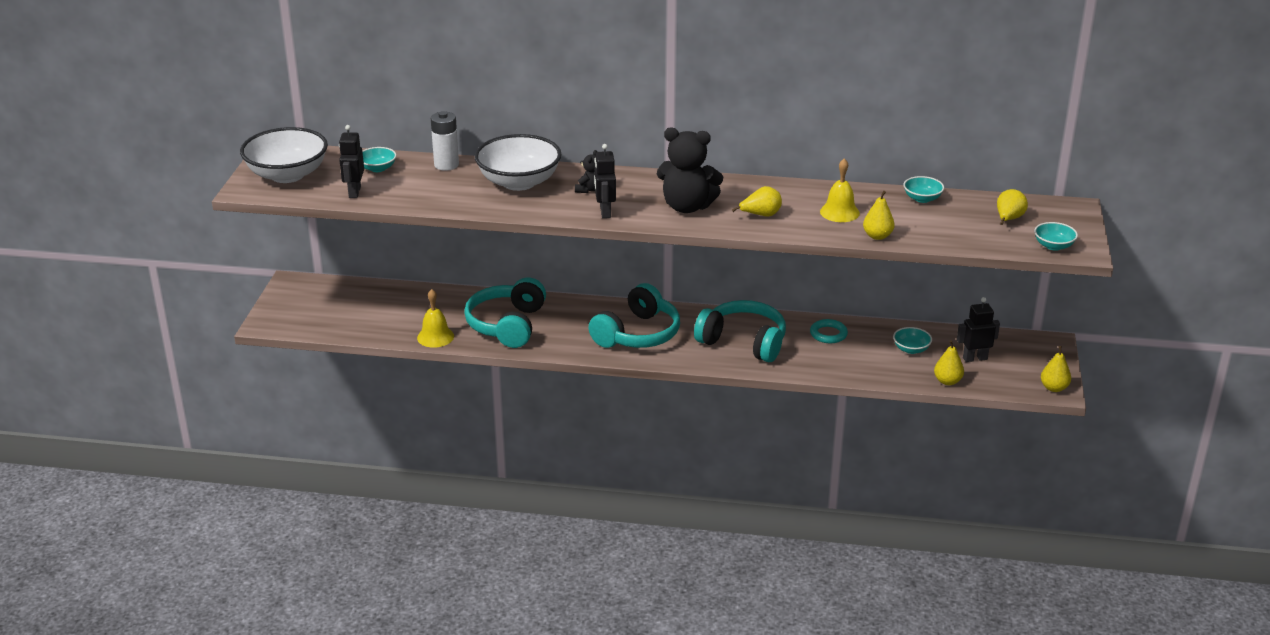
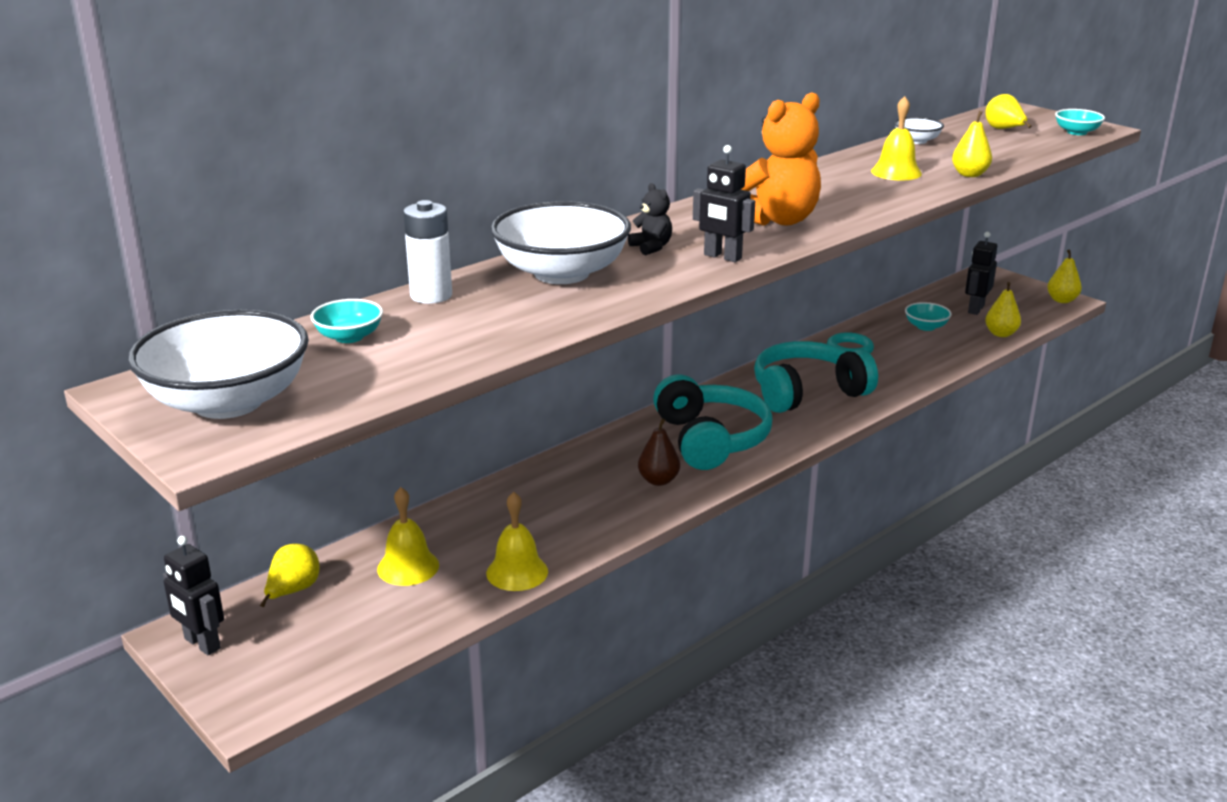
camera: 50 degrees left, 5 degrees down
(354, 192) = (386, 373): black robot -> black robot (202, 644)
(403, 307) = (408, 567): none -> yellow bell
(507, 325) = (569, 510): turquoise headphones -> none
(571, 337) = (658, 480): none -> brown pear
(687, 207) = (777, 220): black teddy bear -> orange teddy bear
(760, 215) = (851, 199): yellow pear -> yellow pear (293, 591)
(922, 198) = (917, 141): turquoise bowl -> white bowl

